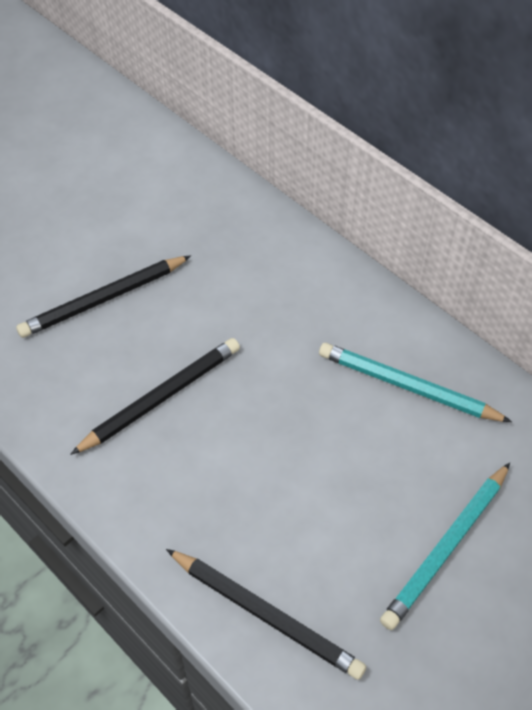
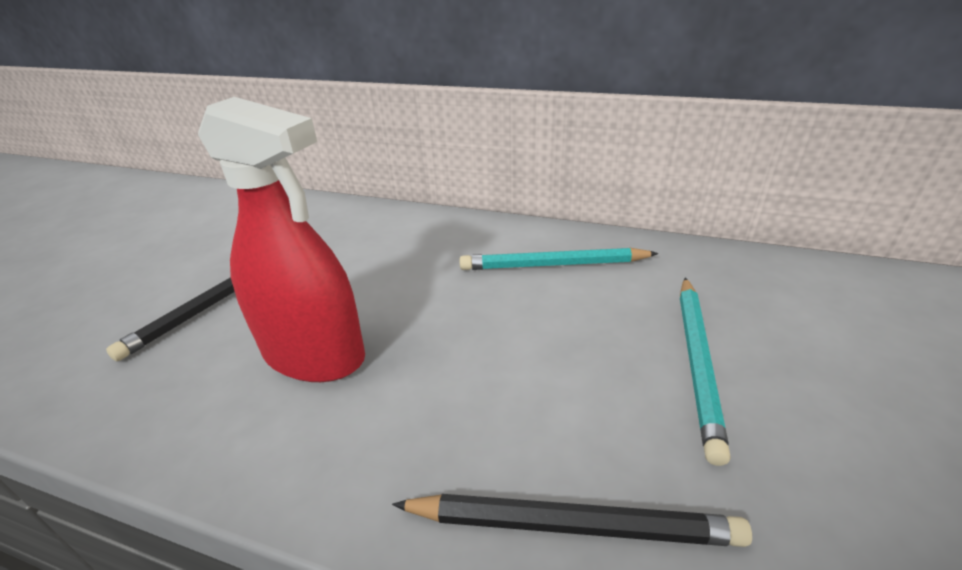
camera: 25 degrees left, 20 degrees down
(161, 397) = (314, 354): black pencil -> red spray bottle

